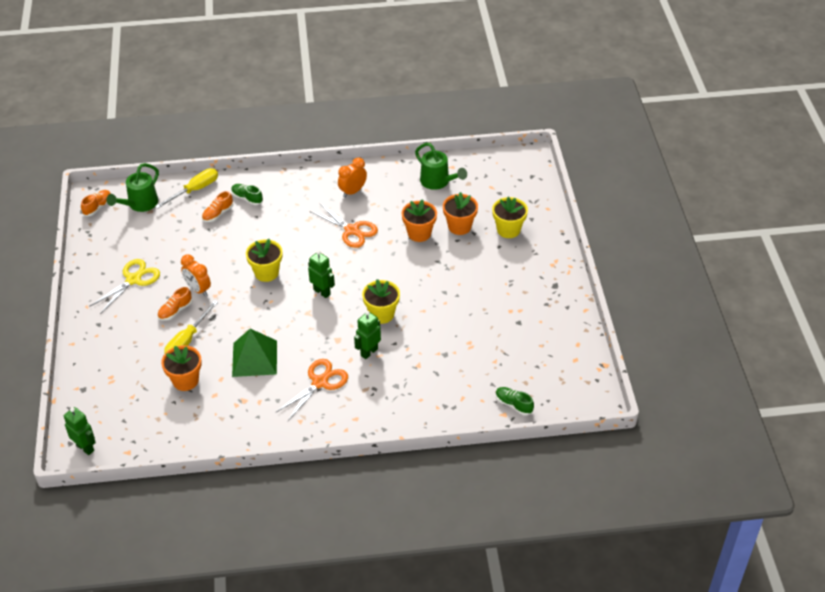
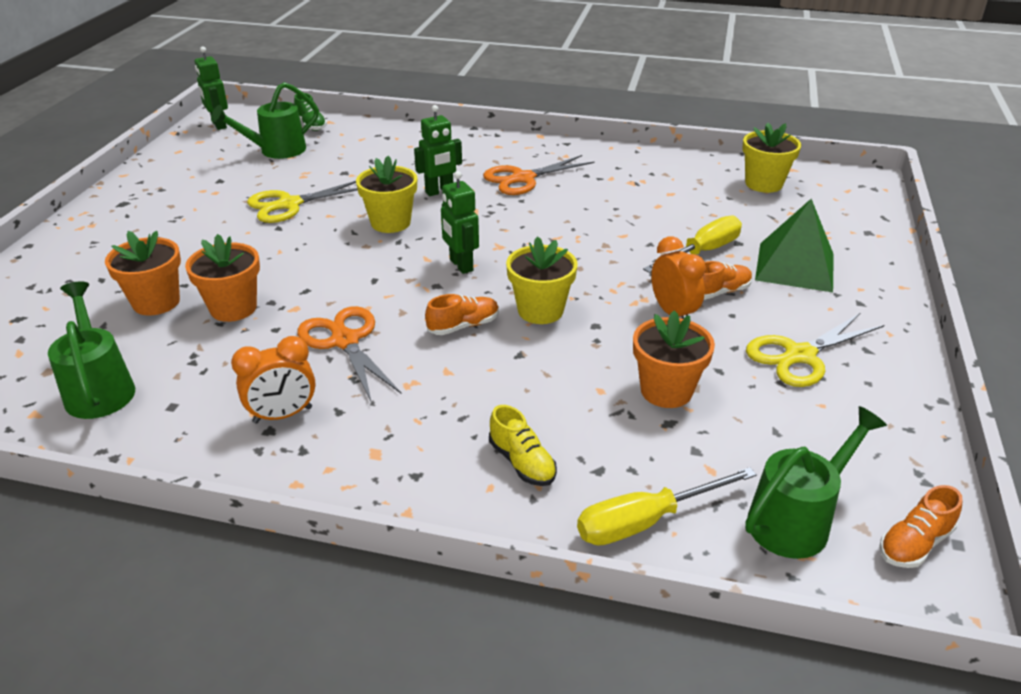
camera: 160 degrees left, 10 degrees down
(85, 447) = (851, 181): green robot -> green robot (219, 125)
(185, 380) = (710, 212): orange flower pot -> orange flower pot (666, 391)
(218, 214) = (602, 443): orange shoe -> orange shoe (463, 326)
(247, 198) = (522, 462): green shoe -> yellow shoe
(254, 358) = (602, 215): green pyramid -> green pyramid (795, 267)
(454, 312) = (289, 204): none -> yellow scissors
(508, 230) = (88, 279): yellow flower pot -> yellow flower pot (763, 184)
(511, 364) = (276, 150): none -> green watering can

